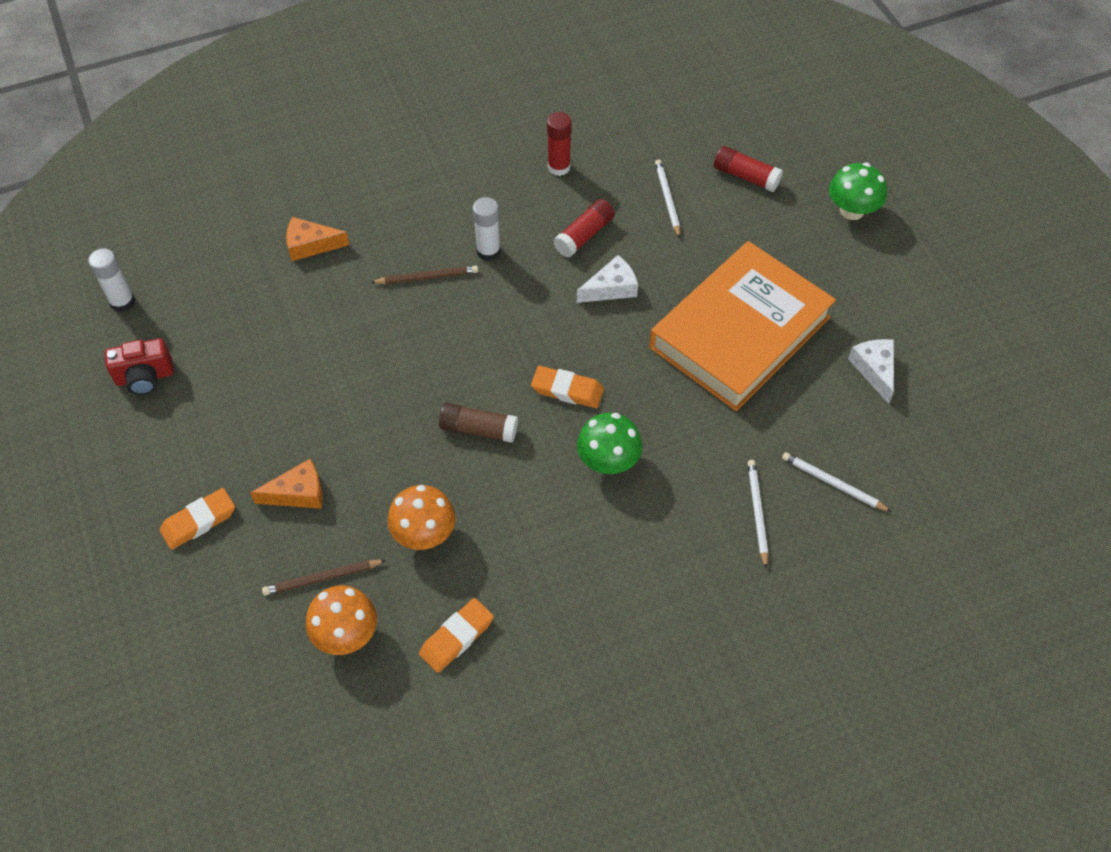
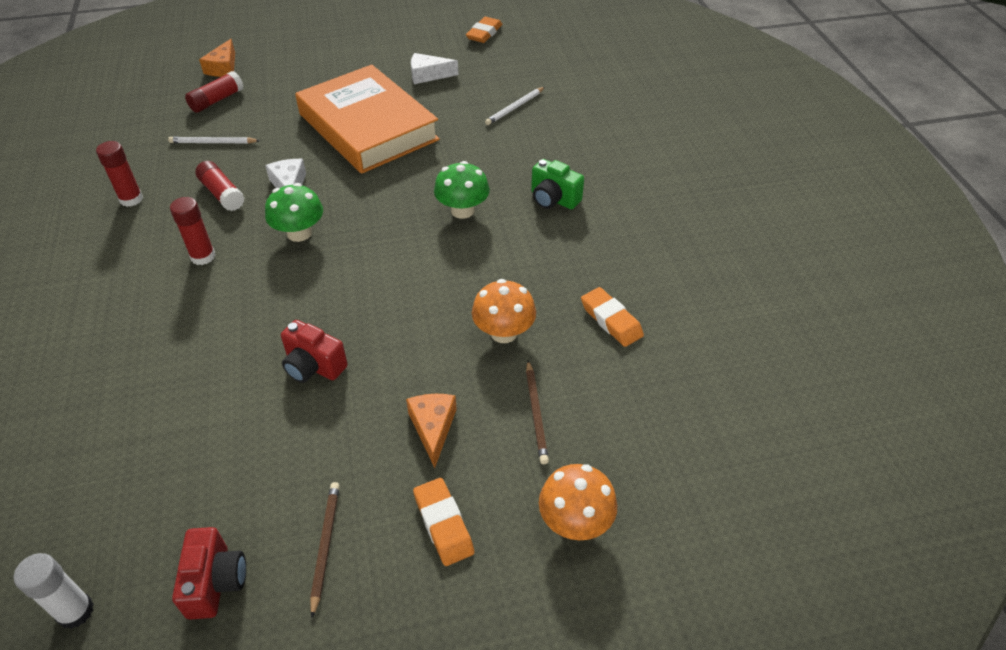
camera: 80 degrees left, 10 degrees down
(311, 245) = (106, 397): orange cheese -> orange cheese (223, 68)
(346, 634) = (598, 398): orange mushroom -> orange mushroom (575, 521)
(360, 381) = (313, 366): none -> red camera
(427, 277) = (209, 303): brown pencil -> brown pencil (325, 546)
(478, 429) = (404, 284): brown glue stick -> none
(488, 251) = (203, 256): white glue stick -> red glue stick
(567, 390) = (384, 224): orange eraser -> orange eraser (484, 33)
(651, 554) = (553, 199): none -> green camera
(757, 513) = (530, 144): white pencil -> none
(852, 210) = (282, 60): green mushroom -> green mushroom (299, 233)

